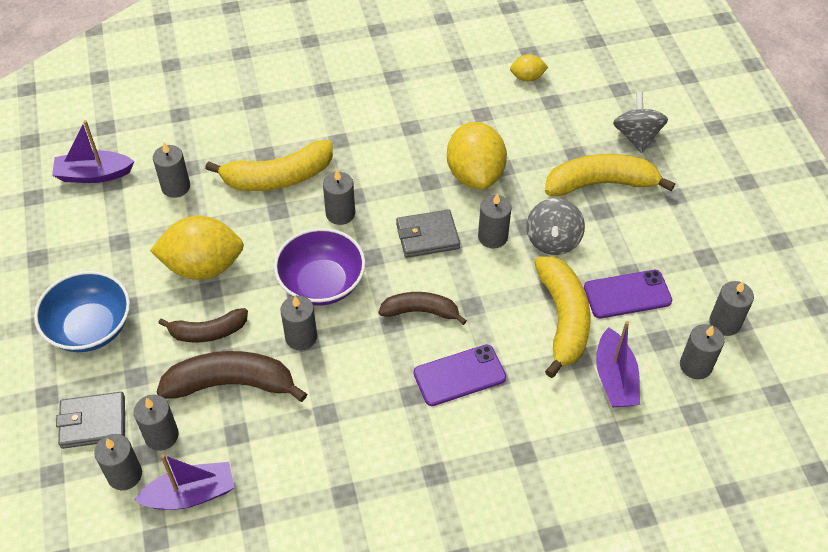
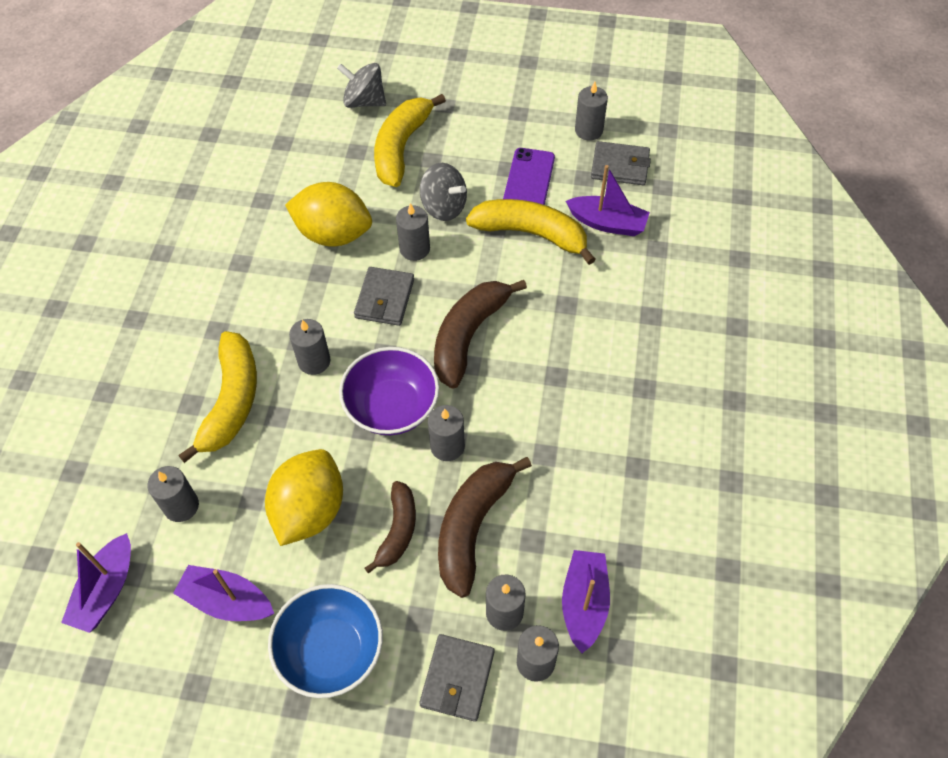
camera: 65 degrees left, 5 degrees up
(109, 247) = (227, 601): none -> purple boat
(421, 311) = (469, 336): brown banana -> brown banana, size x1.60
(459, 375) = (553, 332): purple phone -> none
(527, 77) = (240, 148): yellow lemon -> none
(695, 366) = (620, 166): grey candle -> grey wallet

